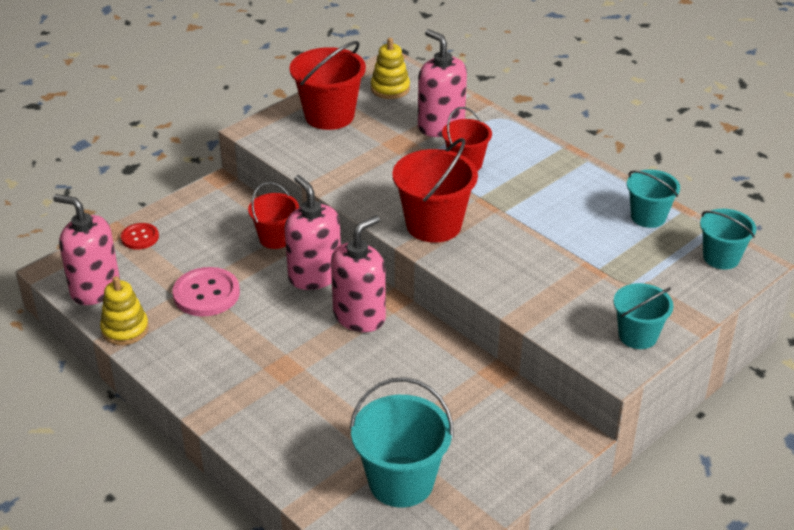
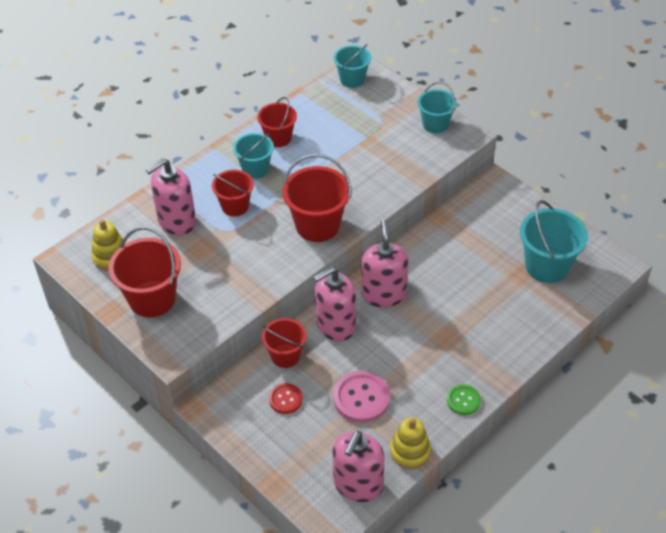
camera: 90 degrees left, 10 degrees up
(140, 237) = (283, 460): red button -> red button (285, 399)
(185, 378) = (463, 400): none -> green button
(359, 316) = (383, 294): pink soap dispenser -> pink soap dispenser turned 45 degrees clockwise
(588, 194) = (278, 138): none -> red bucket
(648, 217) = (306, 109): turquoise bucket -> turquoise bucket (255, 169)

